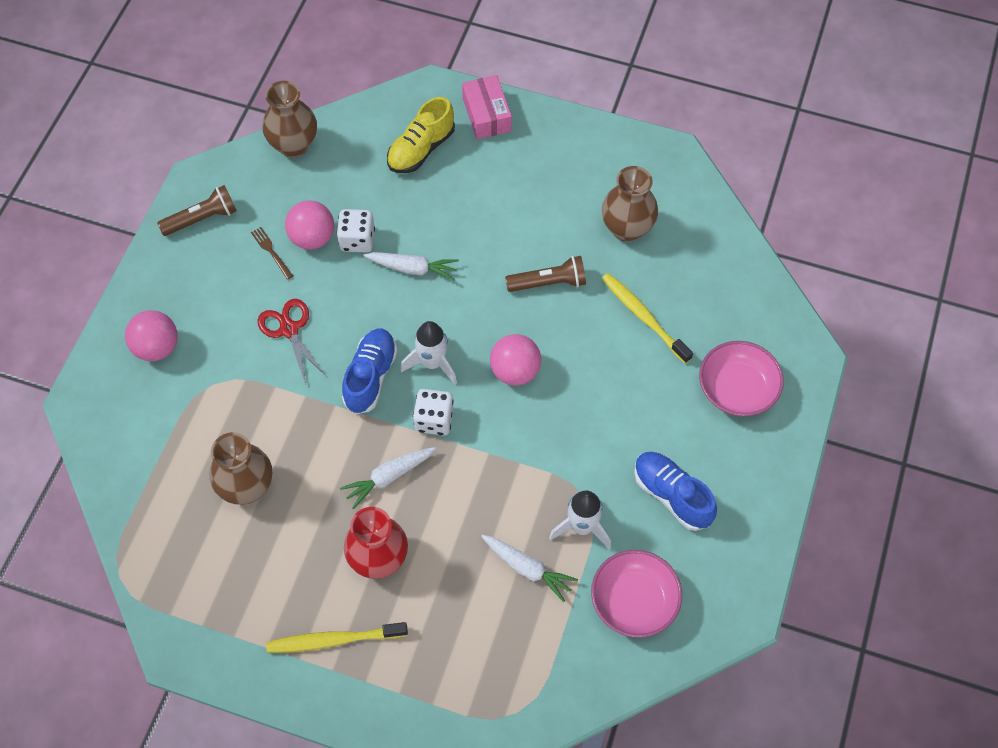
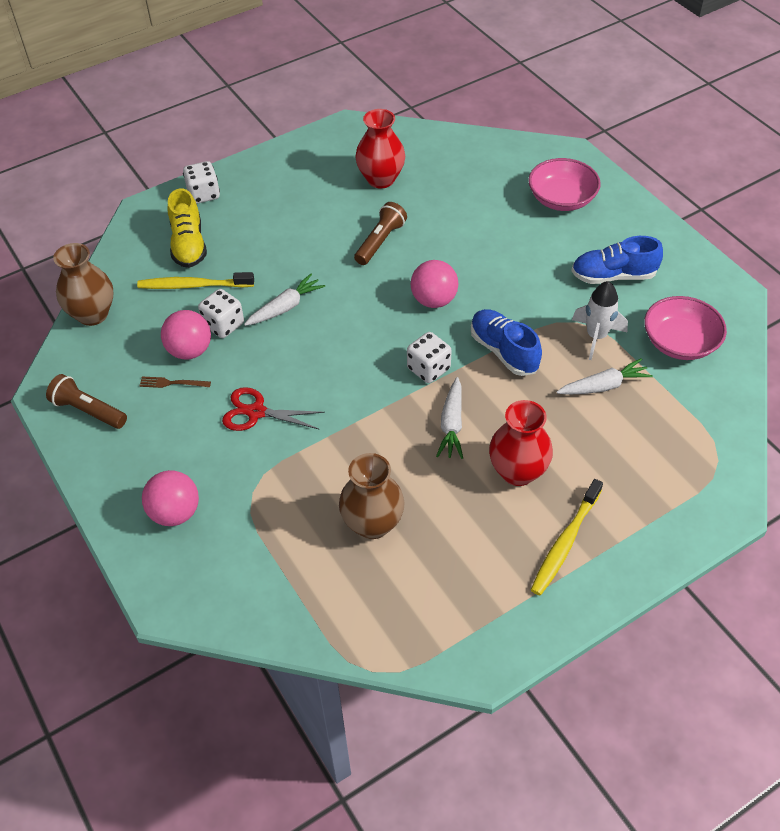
camera: 50 degrees left, 10 degrees down
(202, 219) = (88, 411): brown flashlight -> brown flashlight turned 75 degrees counterclockwise
(370, 377) = (352, 385): blue shoe -> blue shoe (504, 351)
(432, 363) = (379, 342): white rocket -> none
(487, 115) = (204, 194): pink box -> white dice
(627, 228) = (381, 179): brown vase -> red vase
(644, 317) = (460, 210): yellow toothbrush -> yellow toothbrush (194, 285)

